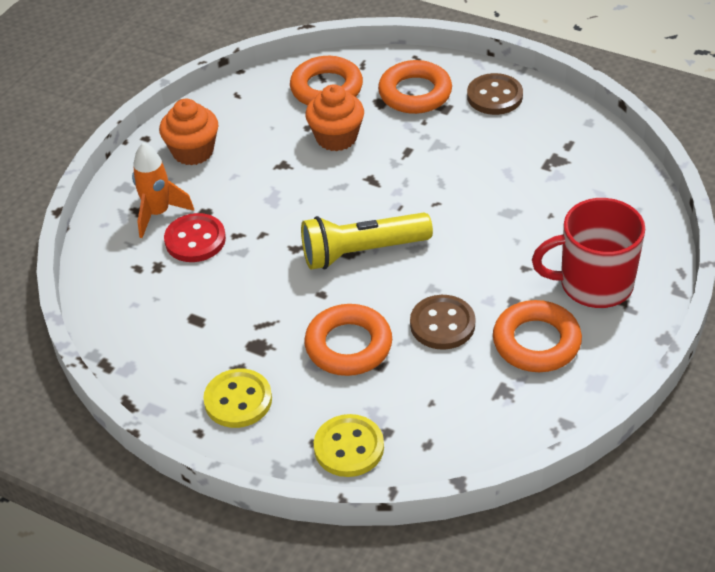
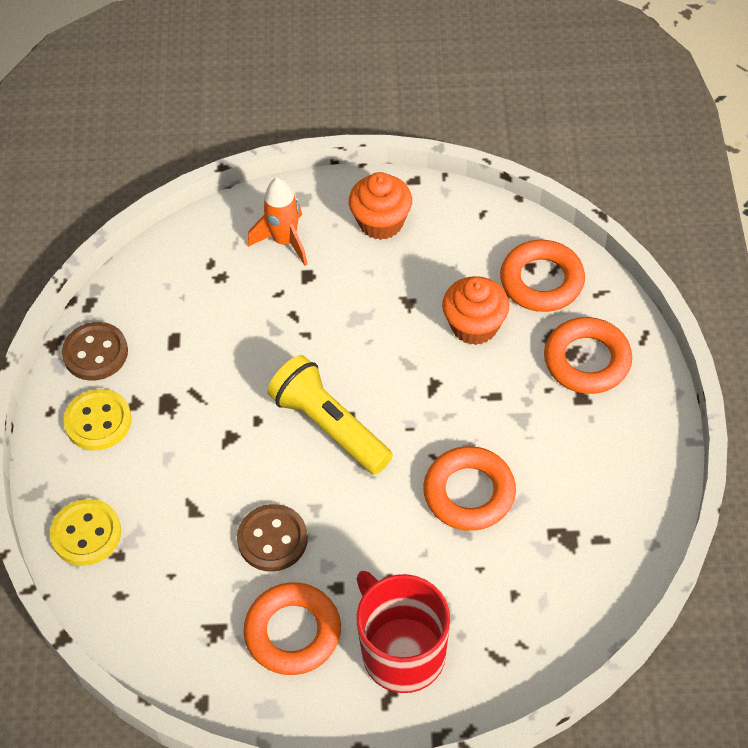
camera: 60 degrees right, 10 degrees up
(195, 240) = (268, 287): red button -> none
(348, 345) = (204, 474): orange ring -> orange ring (469, 493)
(494, 96) = (631, 435): brown button -> brown button (95, 353)

